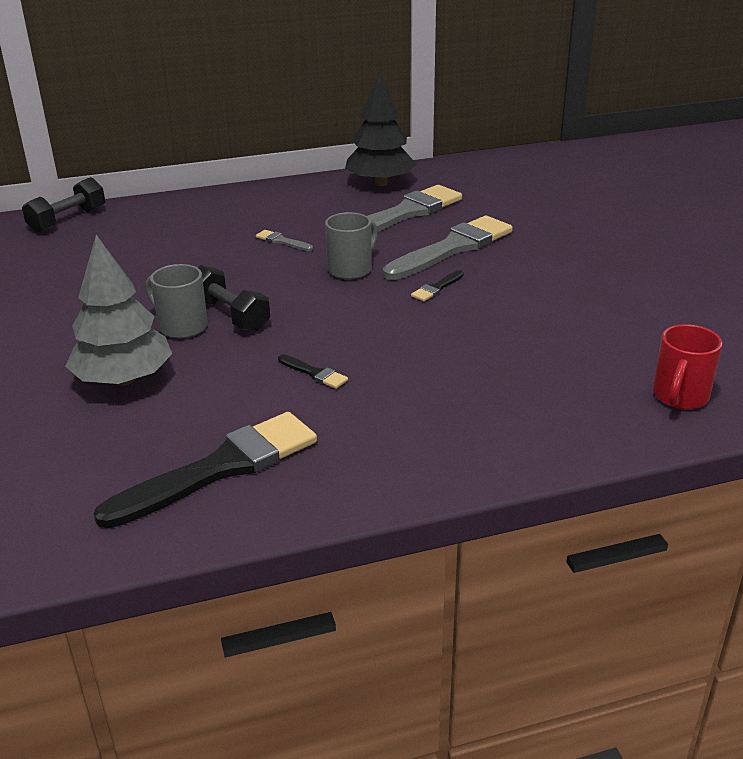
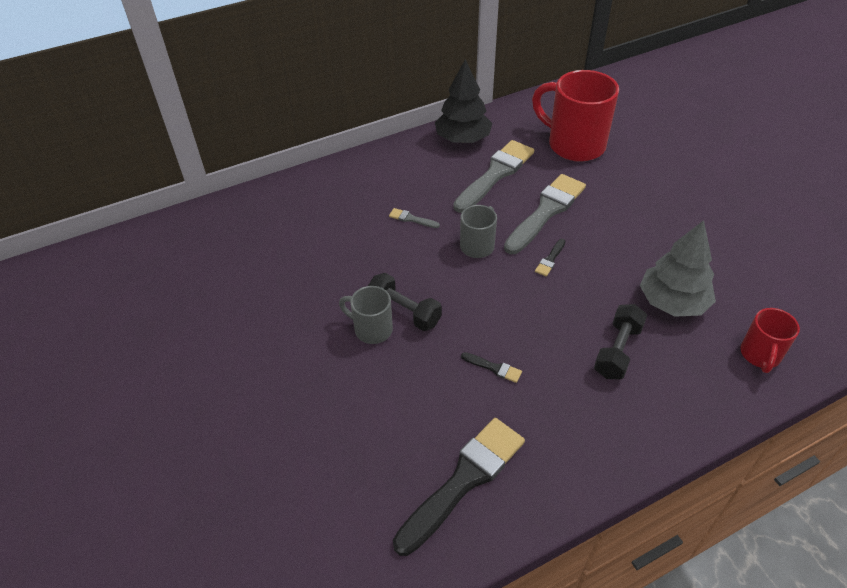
camera: 10 degrees left, 15 degrees up
(67, 220) = (225, 213): black dumbbell -> black dumbbell (617, 351)
(124, 379) = (352, 396): grey tree -> grey tree (672, 302)
(517, 197) = (574, 145): none -> red mug

